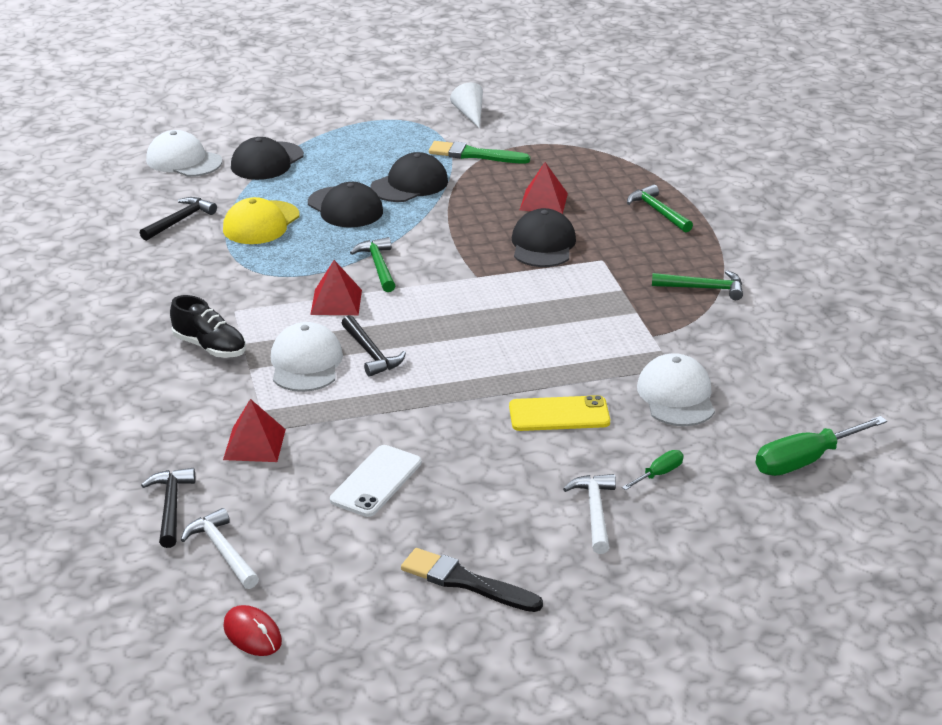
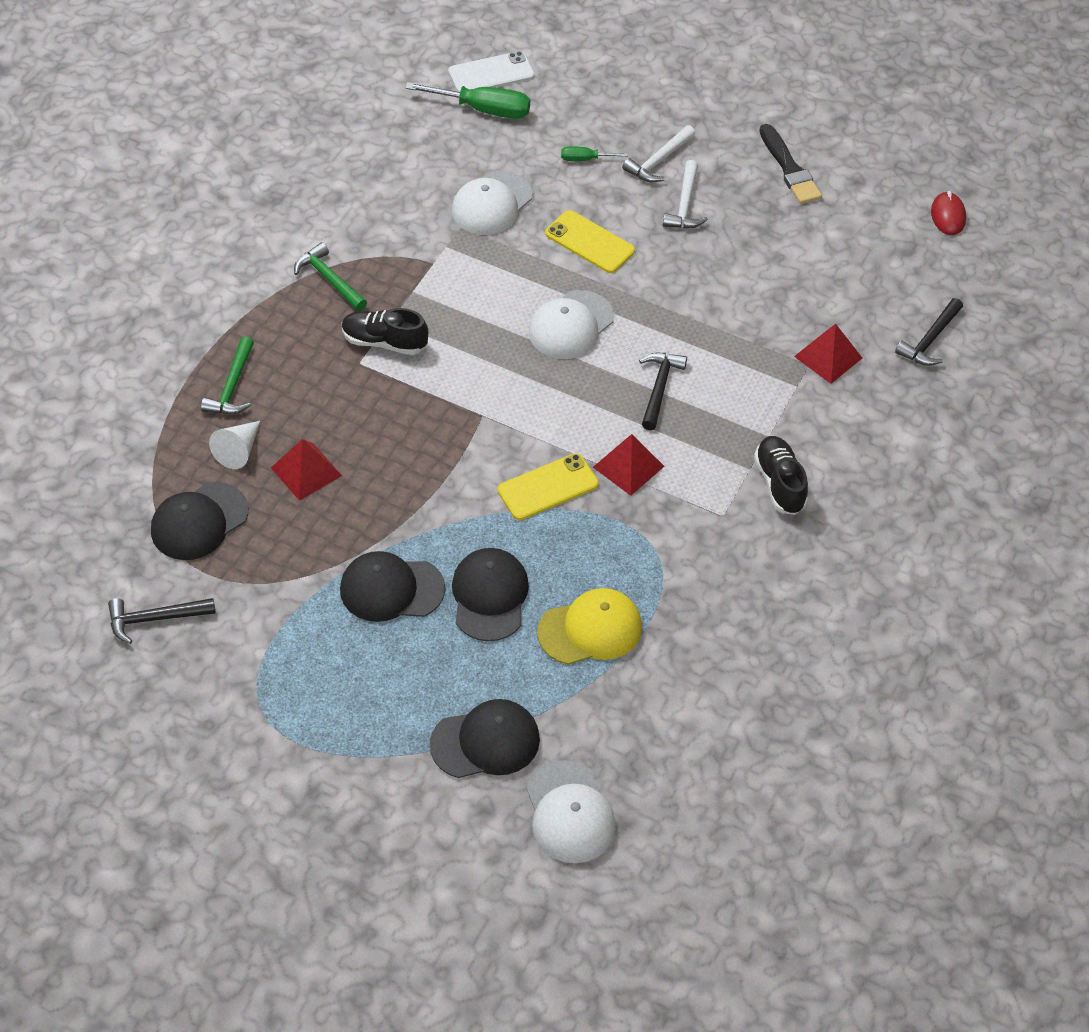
camera: 140 degrees left, 20 degrees up
(179, 221) = (664, 693): black hammer -> black hammer (155, 619)
(222, 551) = (922, 283): white hammer -> white hammer (685, 204)
(306, 363) = (719, 412): white cap -> white cap (571, 325)
(376, 481) = (772, 271): white phone -> white phone (491, 74)
(378, 266) = (548, 487): green hammer -> yellow phone
(469, 114) = (188, 673): white cone -> white cone (238, 450)
(474, 155) = (274, 593): green brush -> none
(543, 244) = (381, 415): black cap -> black cap (199, 521)
(605, 277) = (384, 342): none -> black shoe

